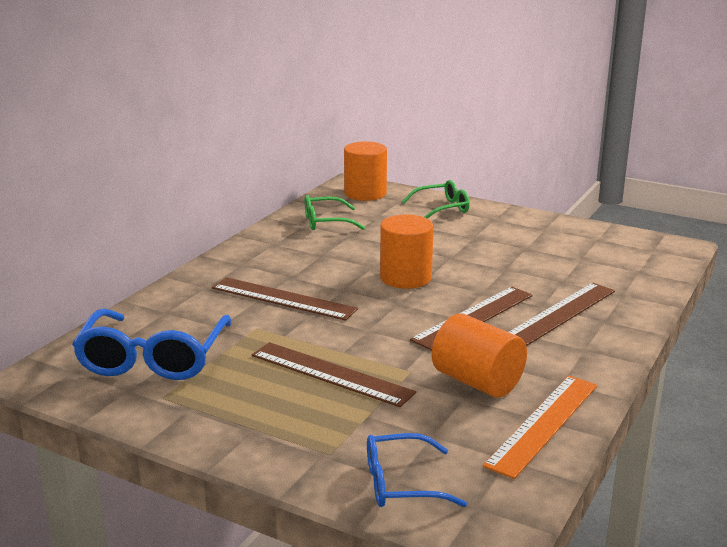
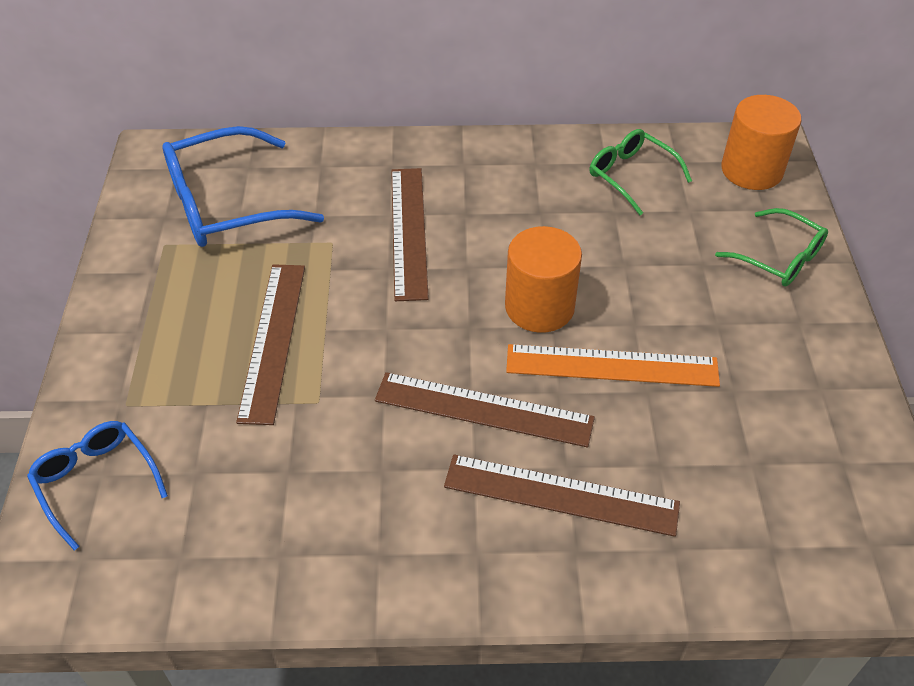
camera: 60 degrees right, 25 degrees up
(477, 382) = (328, 470): orange cylinder -> none
(543, 424) = (268, 567): orange ruler -> orange ruler (612, 366)

